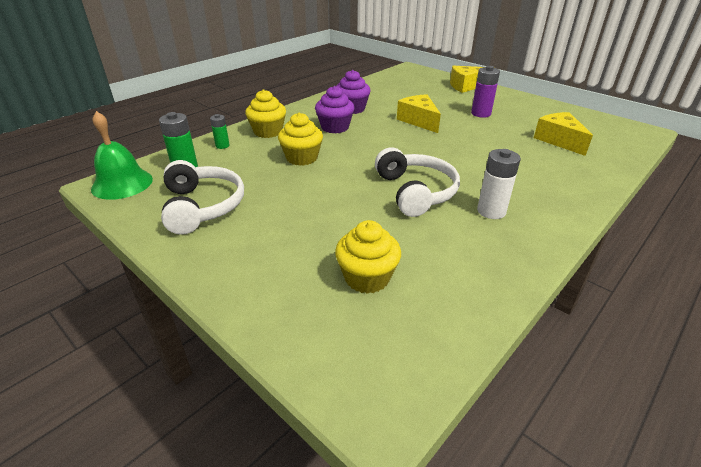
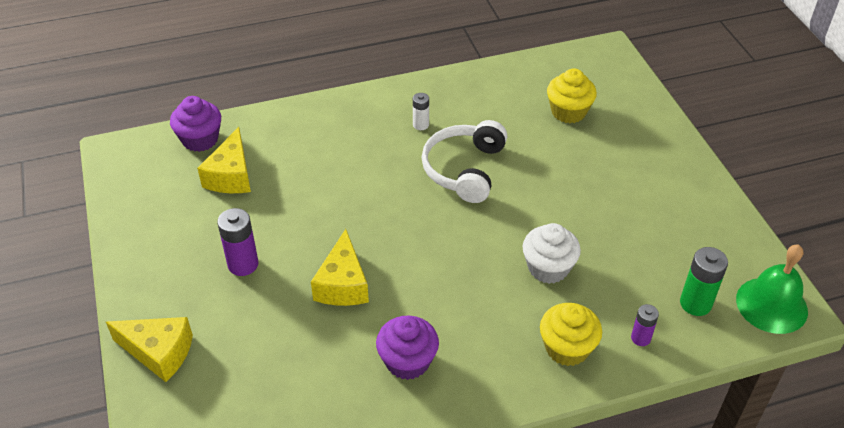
camera: 150 degrees left, 10 degrees up
(202, 206) = (681, 231): white headphones -> none
(222, 146) = (640, 338): green battery -> purple battery
(302, 158) = (548, 268): yellow cupcake -> white cupcake
(335, 127) = (468, 318): purple cupcake -> purple cupcake (200, 139)
(491, 211) = (421, 125): white battery -> white battery, size x0.61

